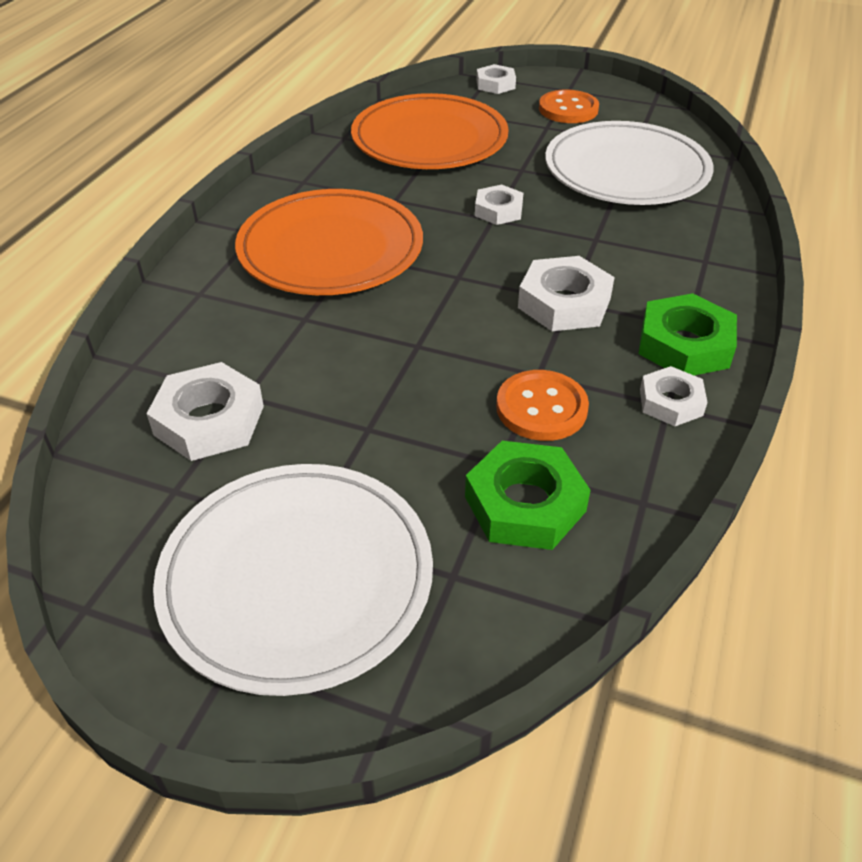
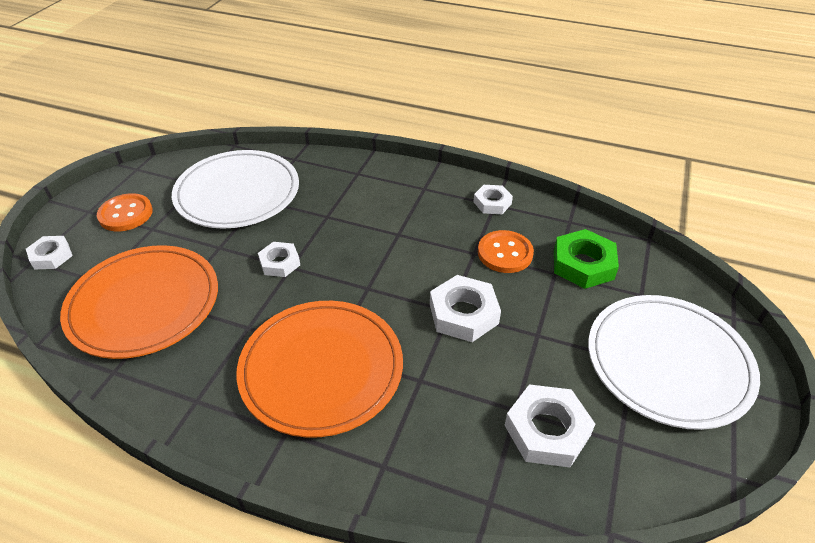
camera: 90 degrees left, 0 degrees up
(564, 303) = (401, 236): white nut -> white nut (463, 313)
(684, 345) = (441, 192): green nut -> none

